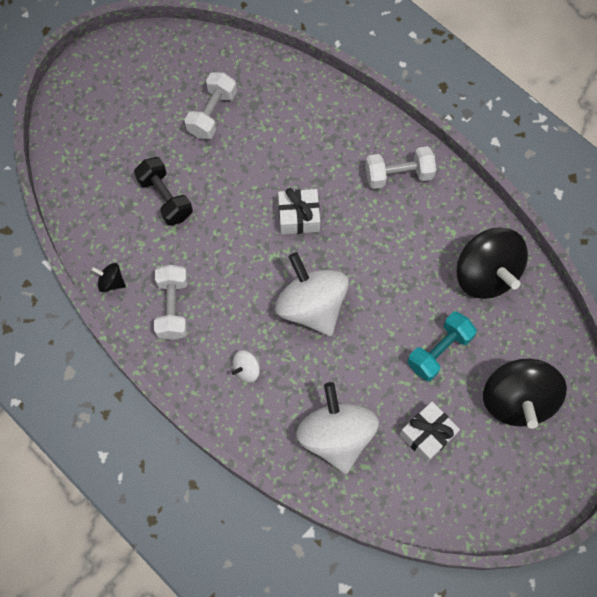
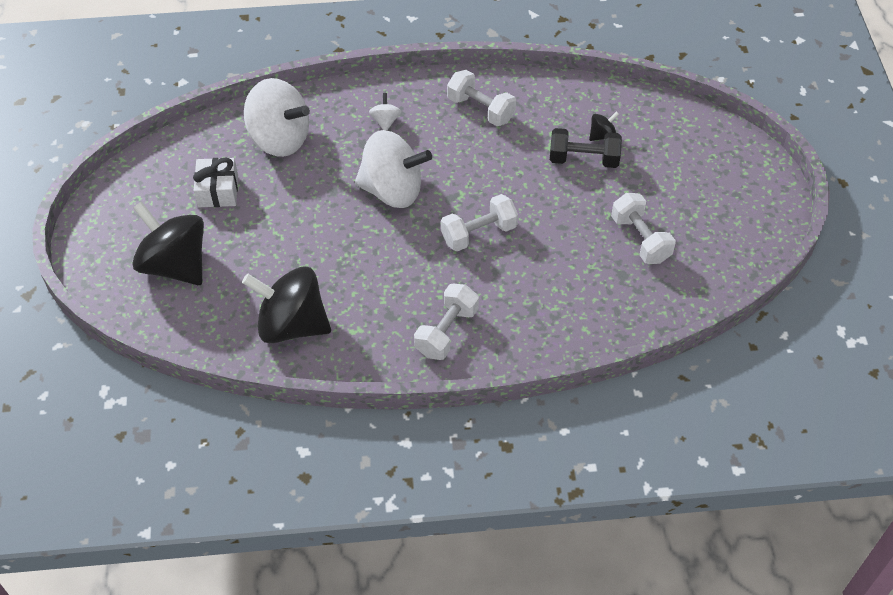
camera: 130 degrees right, 15 degrees down
(111, 282) = (540, 87): black spinning top -> black spinning top (602, 135)
(299, 217) = (478, 233): white gift -> white dumbbell
(439, 351) = (267, 244): turquoise dumbbell -> none

